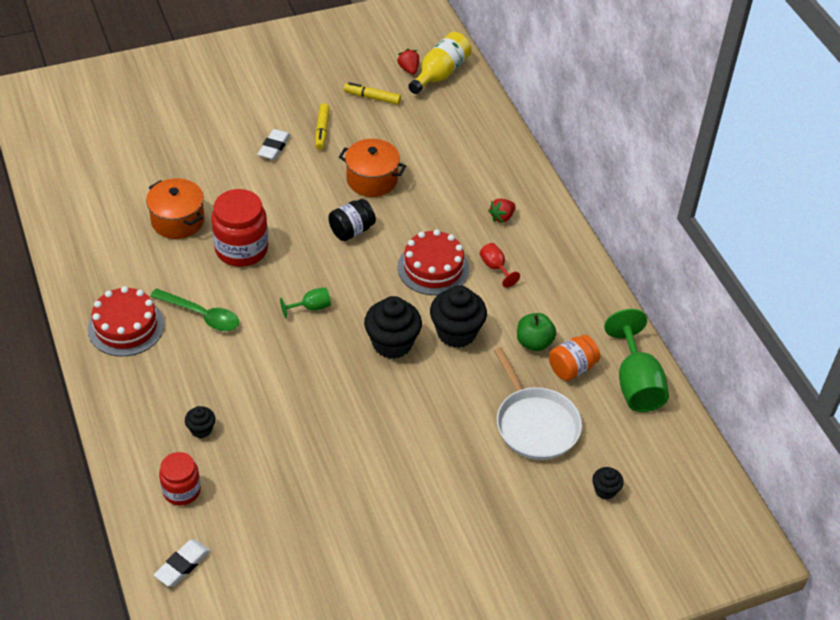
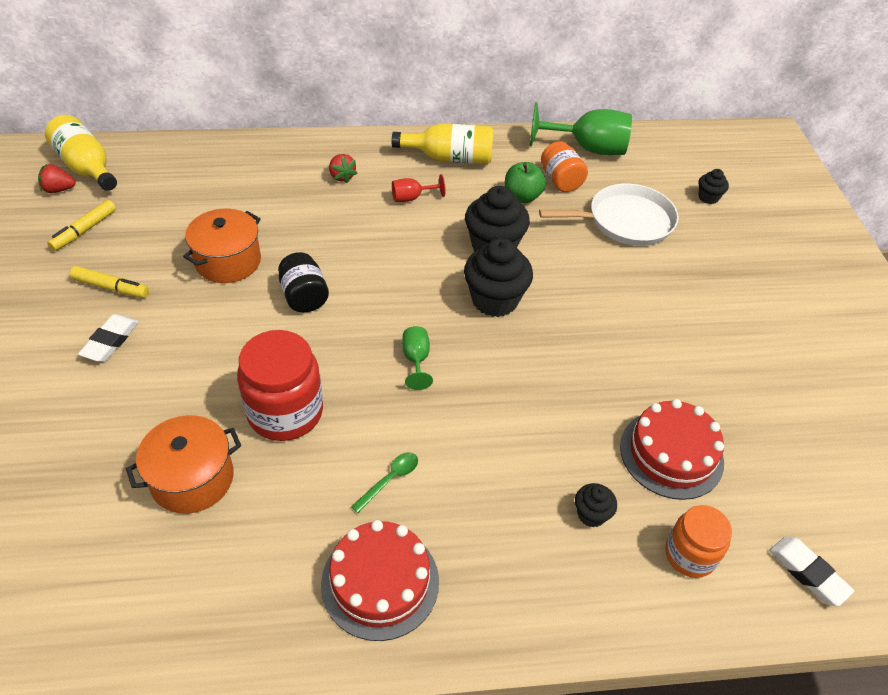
camera: 75 degrees left, 0 degrees up
(181, 490) = (690, 555): red jar -> orange jar
(202, 315) = (390, 479): green spoon -> green spoon, size x0.59
(274, 147) = (110, 341): white eraser -> white eraser turned 75 degrees clockwise
(433, 268) = (393, 243): red cake -> red cake (671, 454)
(564, 282) = (450, 158): none -> yellow bottle

